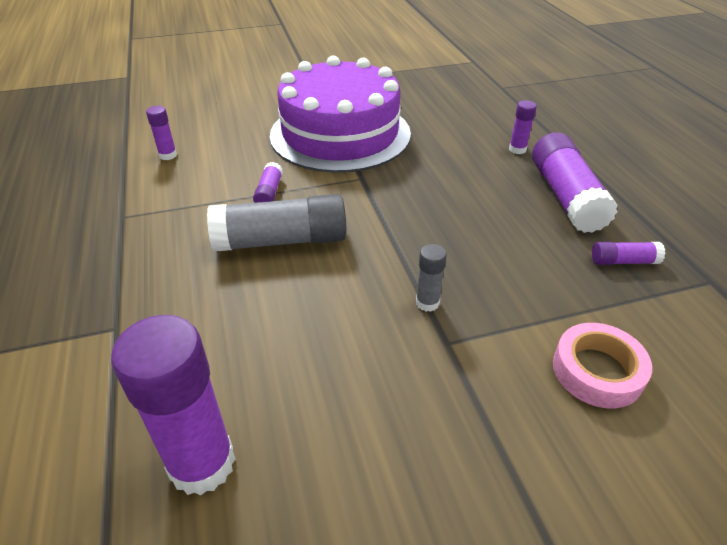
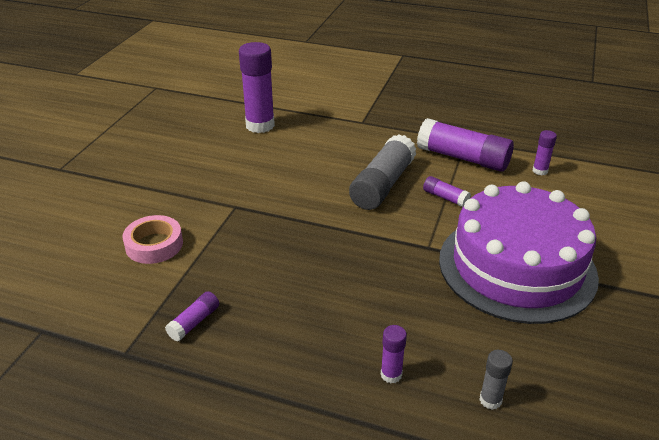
camera: 125 degrees right, 5 degrees down
(427, 303) = (268, 214): grey glue stick -> grey glue stick (490, 400)
(565, 196) = (290, 351): purple glue stick -> purple glue stick (463, 158)

